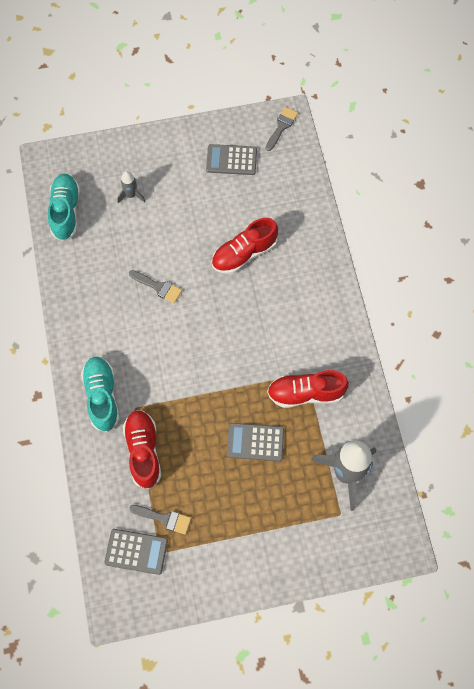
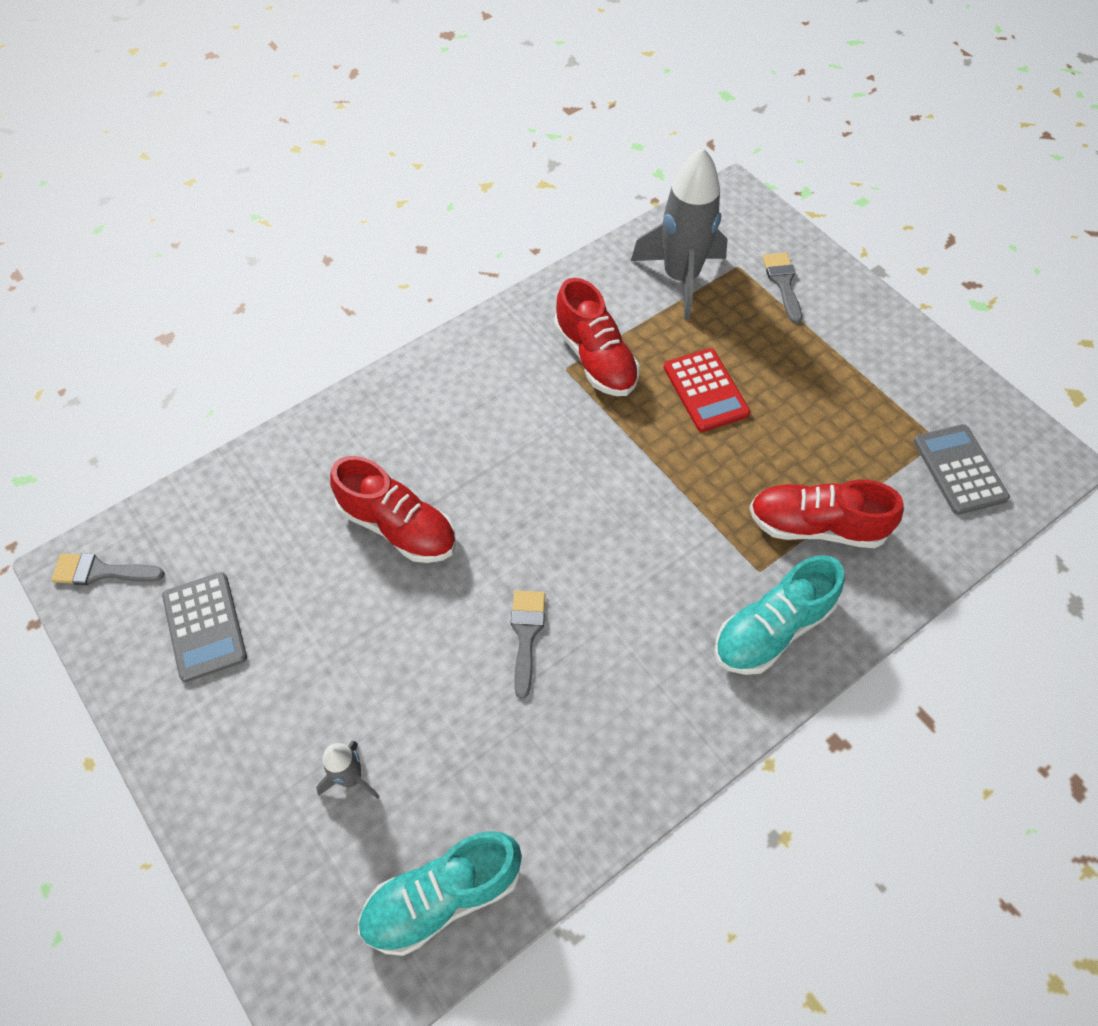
camera: 115 degrees left, 10 degrees down
(143, 451) = (816, 526): red shoe -> red shoe turned 45 degrees clockwise
(164, 518) = (889, 455): grey brush -> grey brush (783, 283)
(255, 442) = (705, 390): grey calculator -> red calculator

